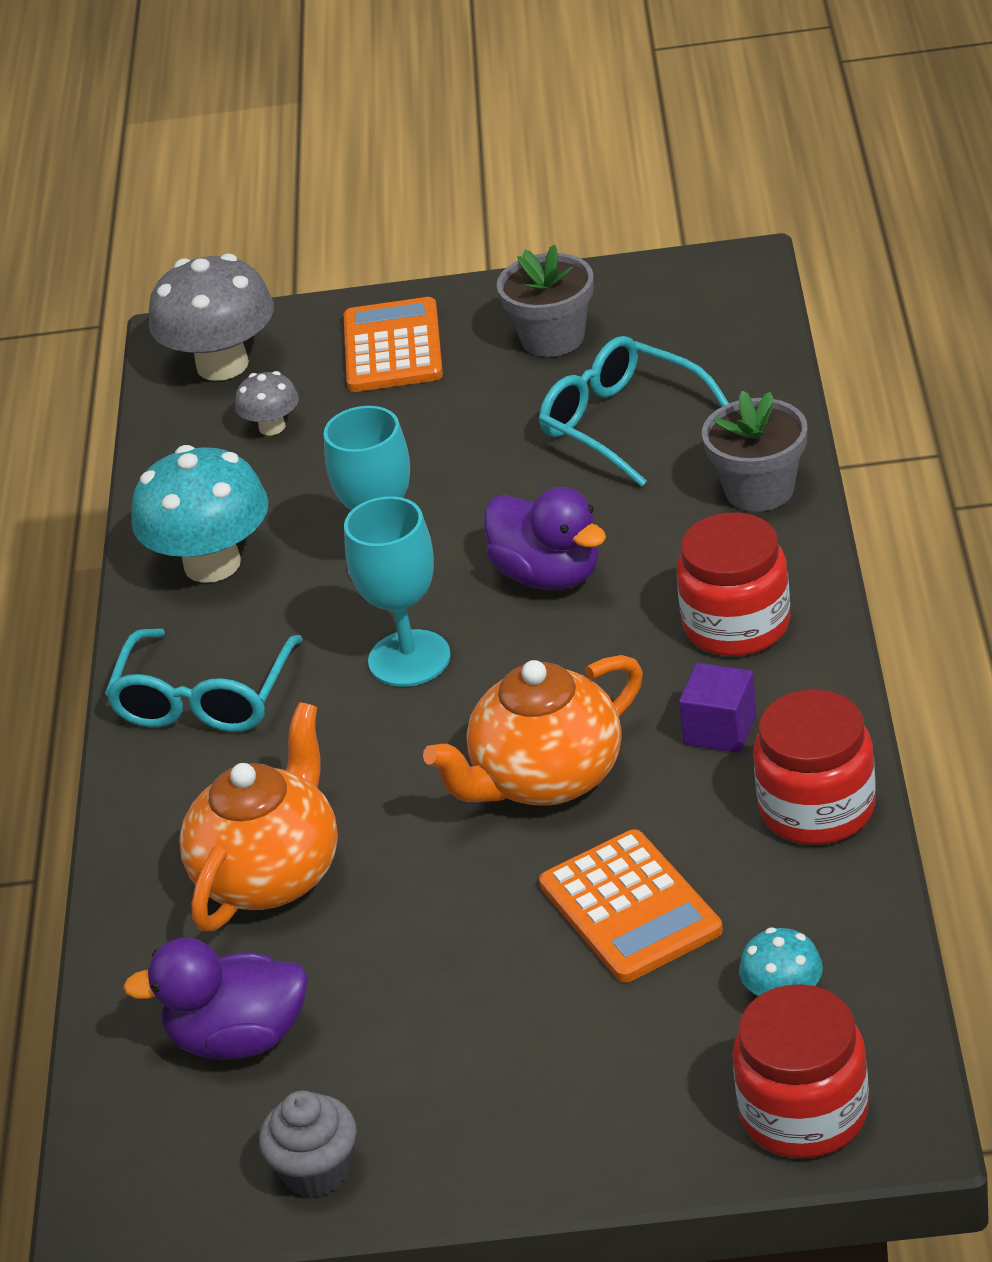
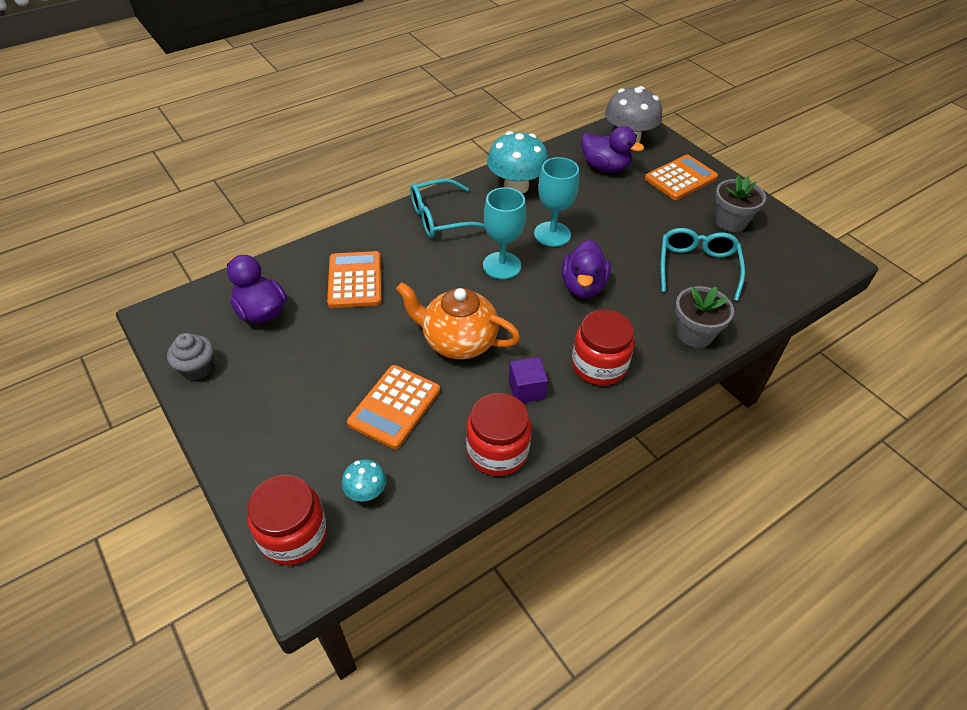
camera: 50 degrees right, 10 degrees up
(270, 874) = (355, 280): orange teapot -> orange calculator
(272, 427) = (605, 167): grey mushroom -> purple duck

